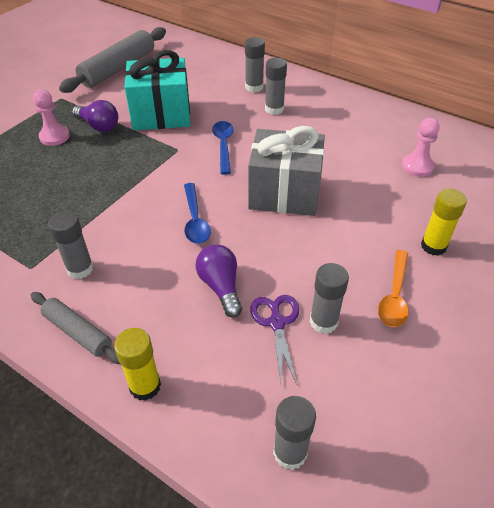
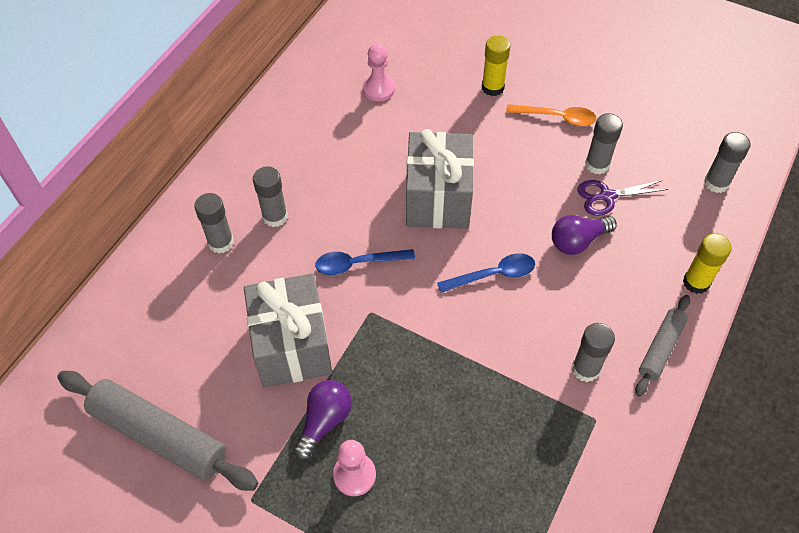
camera: 95 degrees left, 10 degrees up
(161, 114) = (292, 346): turquoise gift -> grey gift

